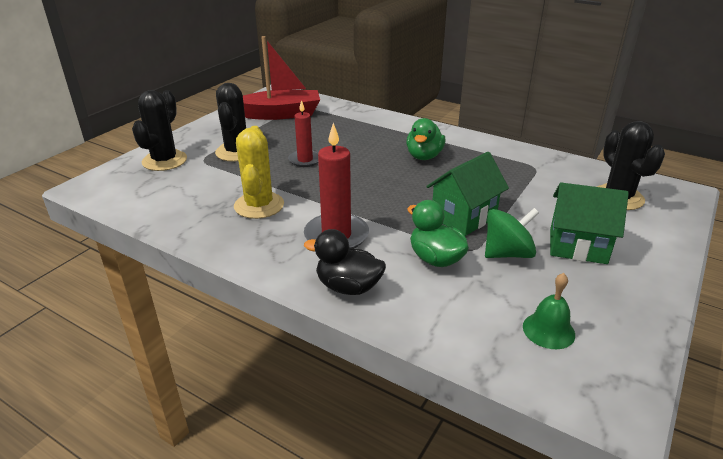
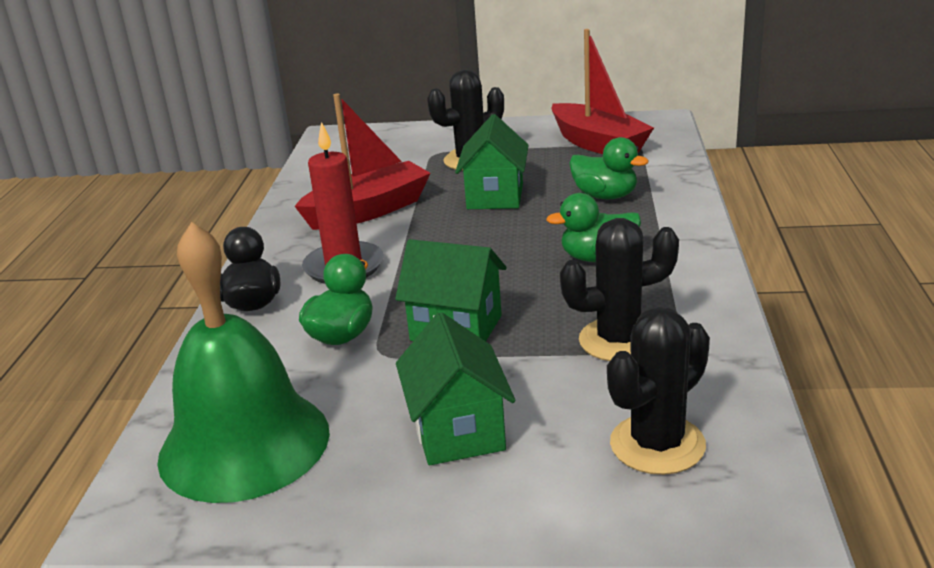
camera: 65 degrees right, 5 degrees down
(164, 161) = (412, 140): black cactus -> black cactus (619, 340)
(259, 205) = (368, 211): yellow cactus -> red boat
(305, 160) = (495, 196): red candle -> green house
(352, 133) = (605, 196): none -> green duck
(507, 253) = (392, 380): green spinning top -> none
(548, 330) = (244, 444): green bell -> green bell, size x2.49

